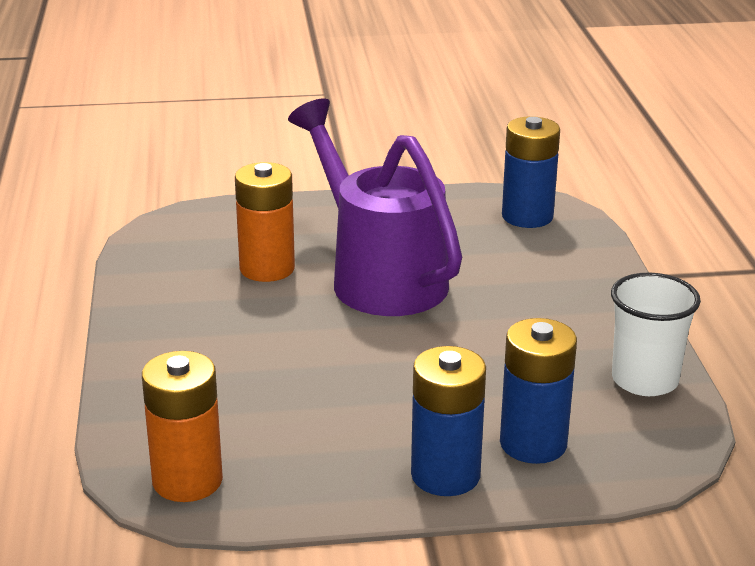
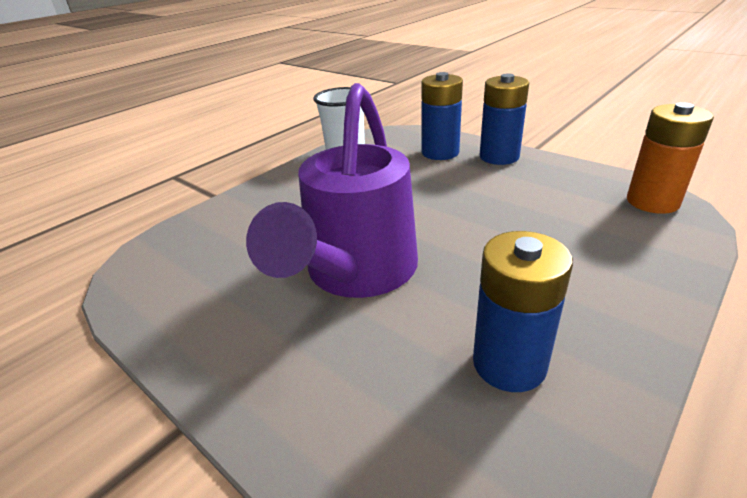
camera: 130 degrees left, 5 degrees up
(267, 268) = (432, 340): orange battery -> none
(527, 216) = (166, 266): blue battery -> blue battery (509, 363)

